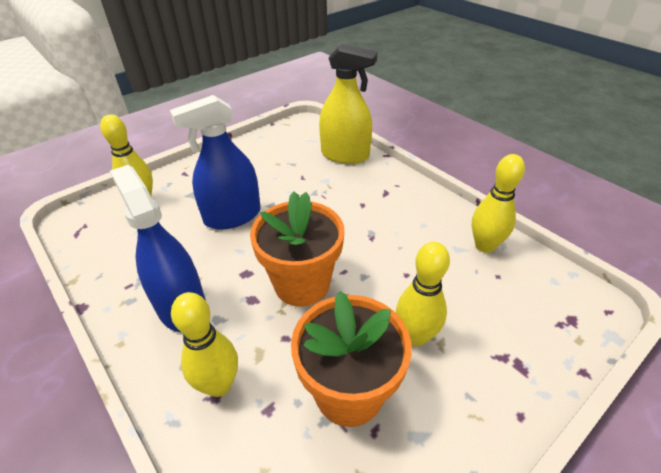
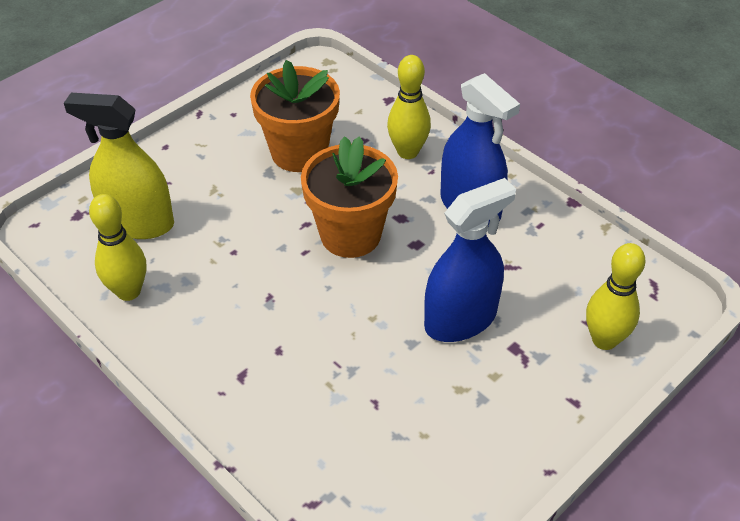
camera: 175 degrees right, 5 degrees up
(345, 155) = (305, 464): yellow spray bottle -> yellow spray bottle (138, 223)
(415, 336) = (236, 193): yellow bowling pin -> none

